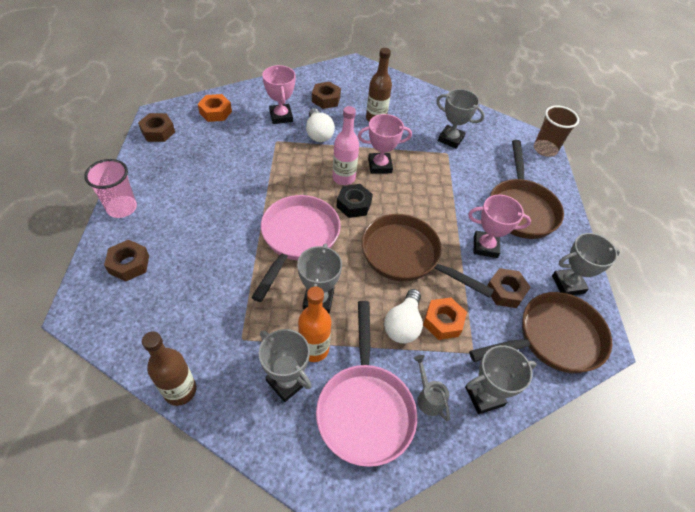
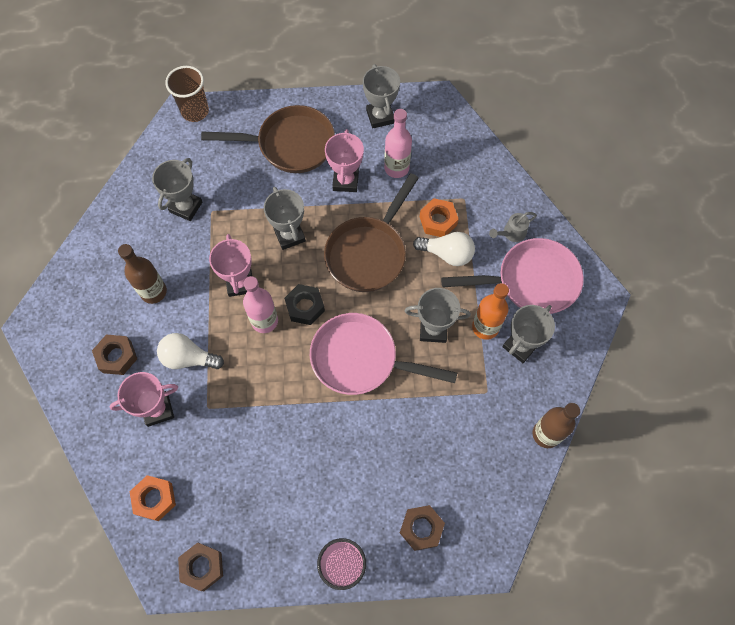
camera: 90 degrees left, 15 degrees up
(318, 133) = (188, 358): white light bulb -> white light bulb turned 150 degrees counterclockwise
(484, 396) = (502, 192): grey trophy -> grey trophy (289, 235)
(505, 291) = (396, 168): brown nut -> pink bottle
(553, 338) = (439, 136): brown pan -> none

